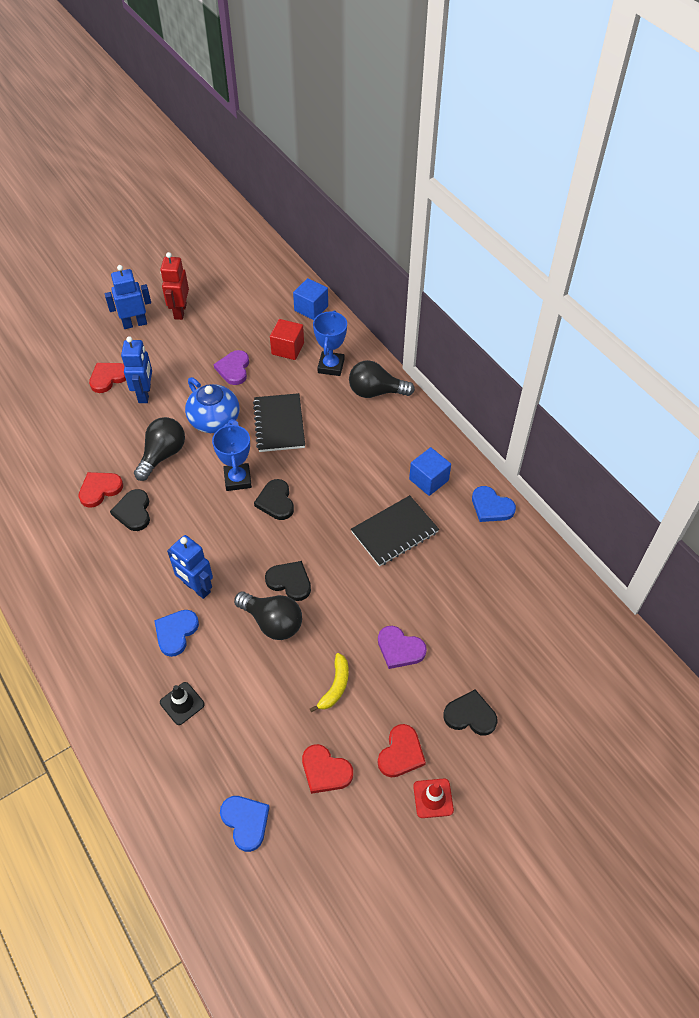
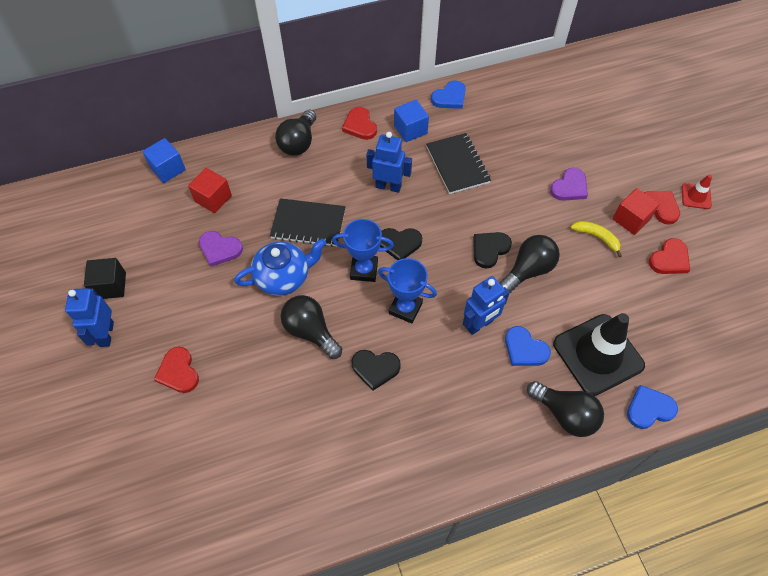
camera: 75 degrees left, 5 degrees up
(100, 489) = (336, 398): red heart -> red heart (360, 125)
(109, 679) = (565, 414): none -> black light bulb
(145, 394) = (219, 337): blue robot -> blue robot (388, 186)
(180, 311) = (110, 286): red robot -> black cube
(182, 703) = (598, 354): black traffic cone -> black traffic cone, size x2.21
(245, 822) = (709, 323): blue heart -> blue heart (649, 409)
(331, 366) = (252, 169): blue trophy -> blue trophy (405, 308)
(372, 722) = (631, 219): none -> red cube
(470, 715) = (632, 158): black heart -> none

